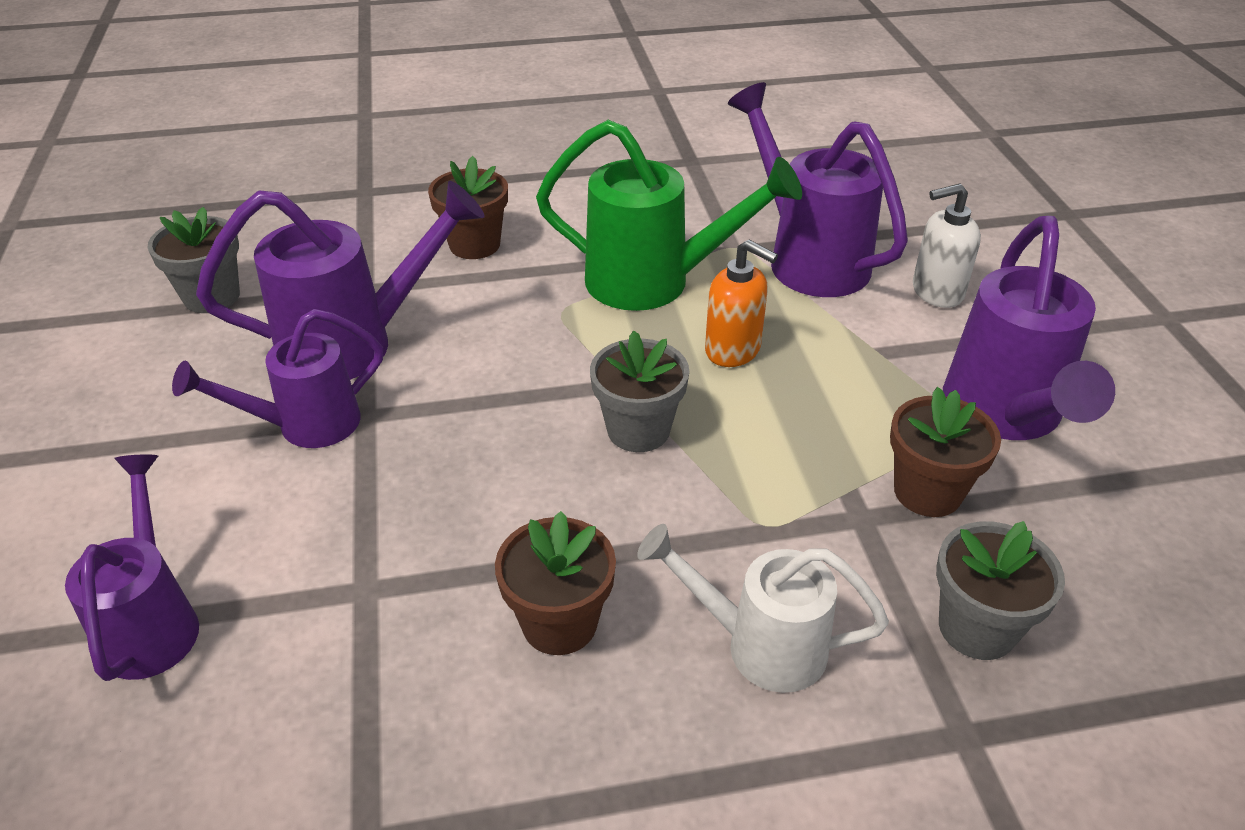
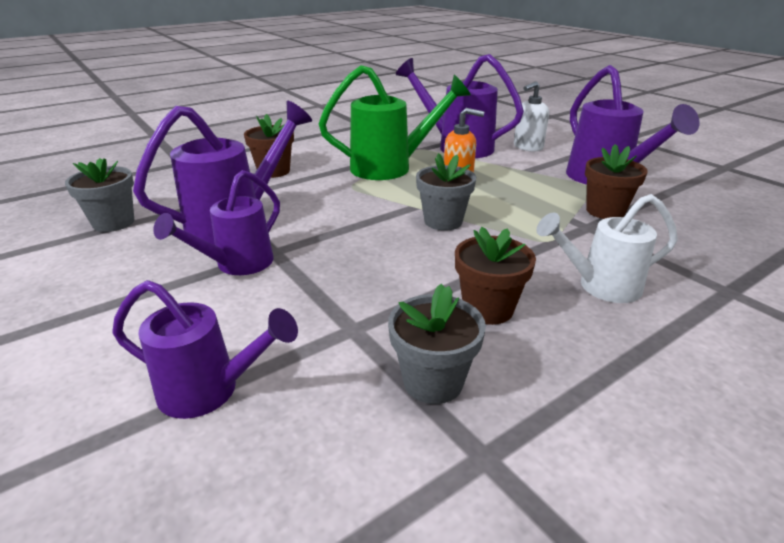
camera: 25 degrees left, 10 degrees down
(153, 621) = (210, 391): purple watering can -> purple watering can turned 135 degrees clockwise
(977, 628) = (684, 251): grey flower pot -> grey flower pot (433, 381)

